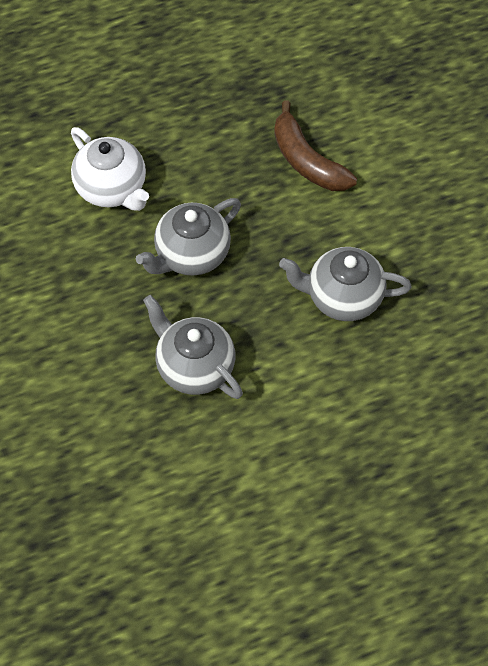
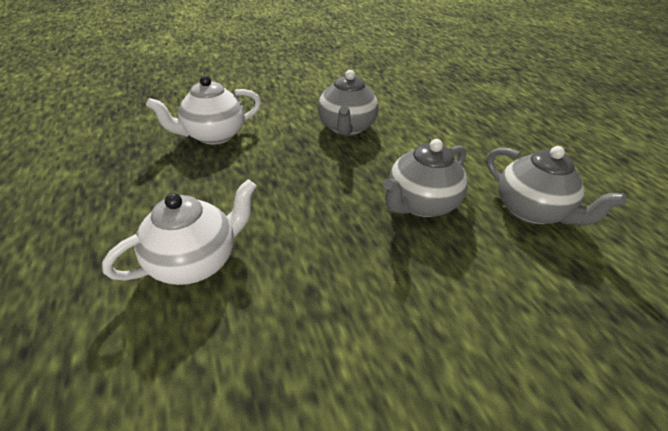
camera: 90 degrees left, 20 degrees down
(191, 254) = (297, 202): grey teapot -> grey teapot (531, 211)
(307, 160) = (214, 135): brown banana -> white teapot

